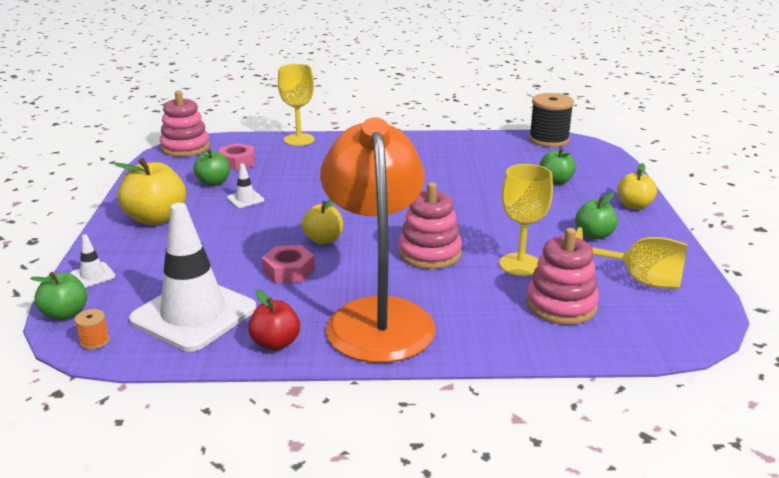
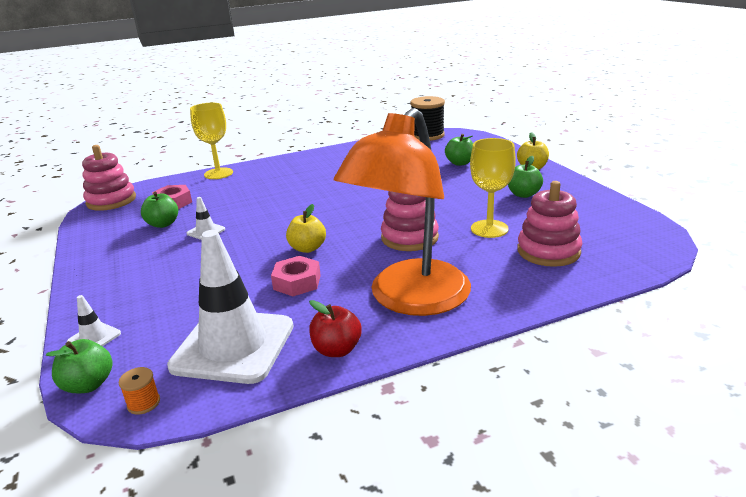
camera: 20 degrees left, 0 degrees up
(156, 218) = (126, 268): yellow apple -> none
(377, 316) = (410, 299): orange lamp -> orange lamp turned 120 degrees counterclockwise
(639, 280) = (586, 219): yellow goblet -> none

